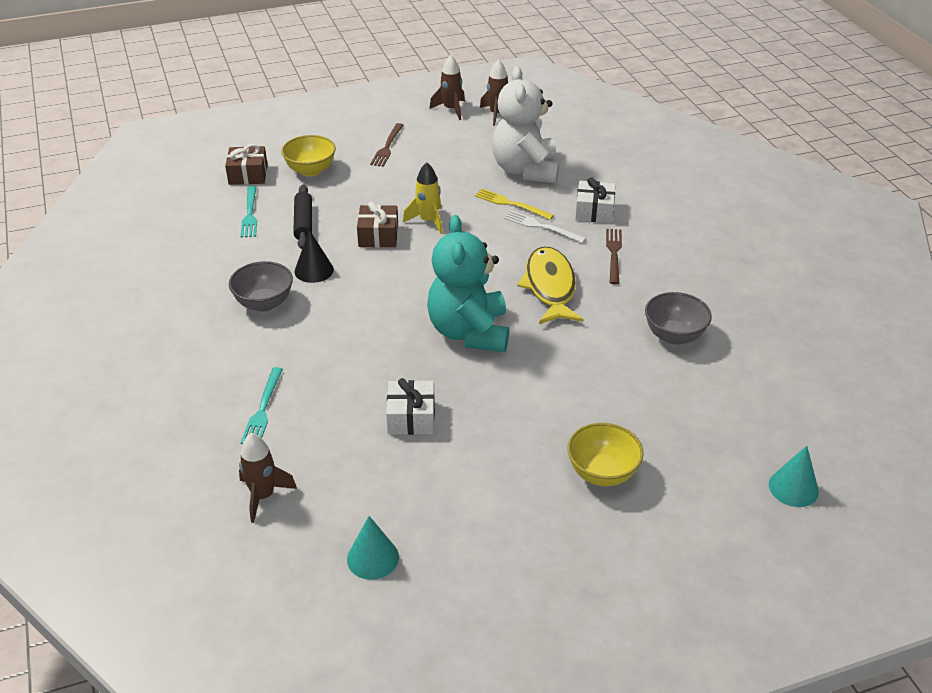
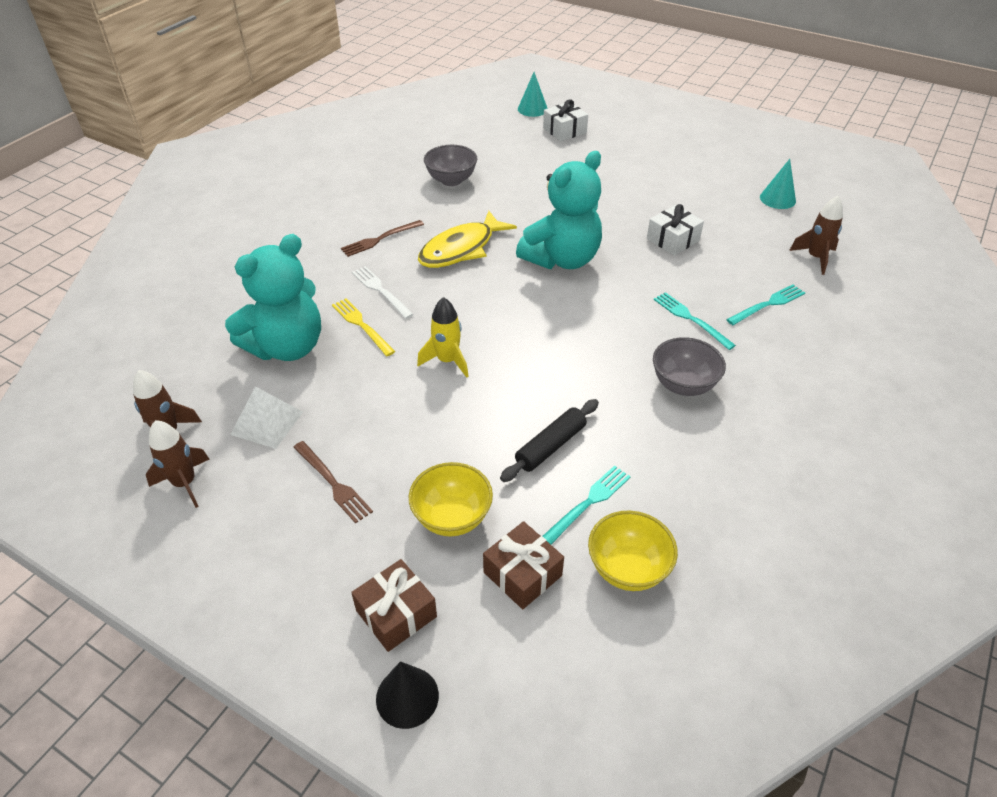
camera: 130 degrees left, 5 degrees up
(310, 353) = (691, 319): none -> turquoise fork
(314, 270) = (605, 386): black cone -> black cone (407, 697)
(378, 236) = (507, 378): brown gift -> brown gift (396, 613)
(387, 147) = (333, 483): brown fork -> brown fork turned 75 degrees clockwise
(463, 143) = (267, 423): none -> white pyramid
(511, 204) = (361, 325): yellow fork -> yellow fork turned 150 degrees clockwise
(525, 170) = (287, 347): white teddy bear -> turquoise teddy bear
(541, 227) = (381, 291): white fork -> white fork turned 150 degrees clockwise
(594, 211) = (324, 274): white gift -> white gift (564, 130)
(602, 473) = (607, 160): yellow bowl -> yellow bowl (627, 569)

